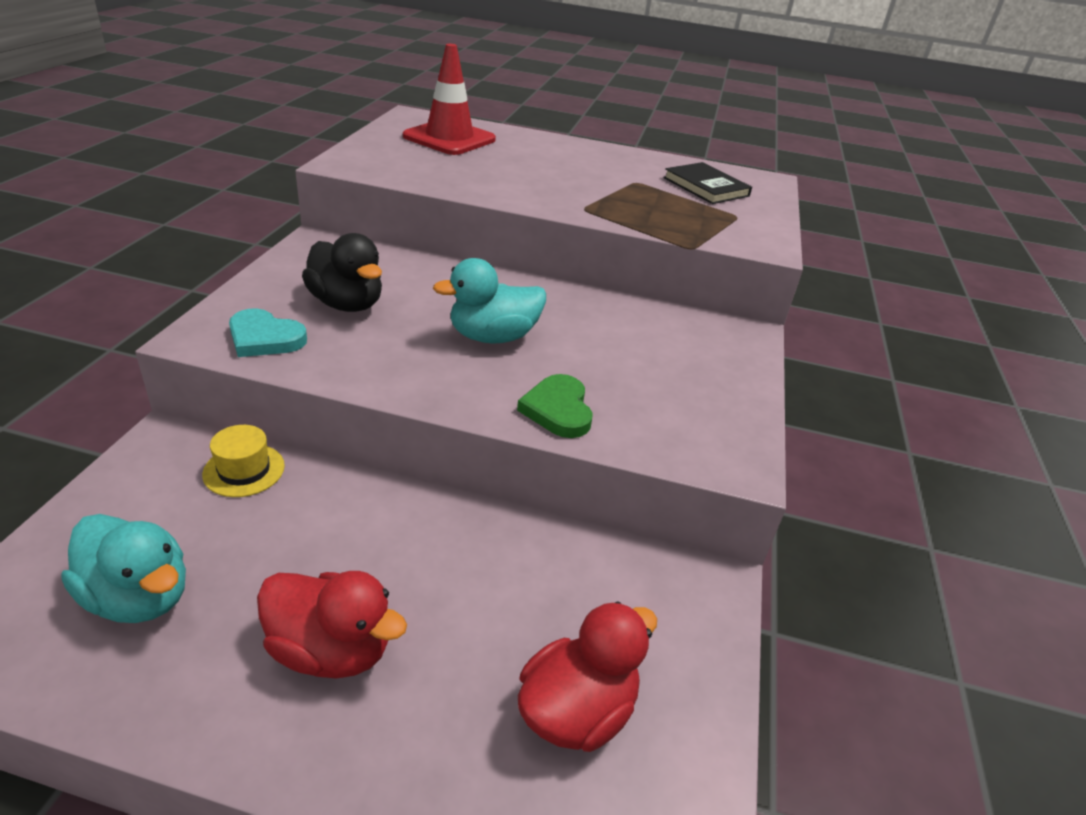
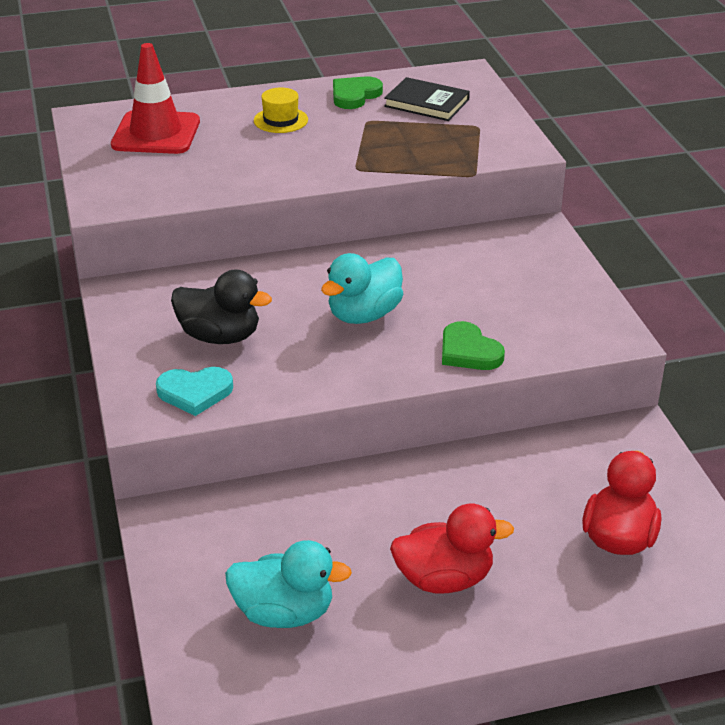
camera: 25 degrees left, 0 degrees up
(244, 470) = (249, 506): yellow hat -> yellow hat (281, 120)
(646, 164) = (354, 95): none -> green heart

